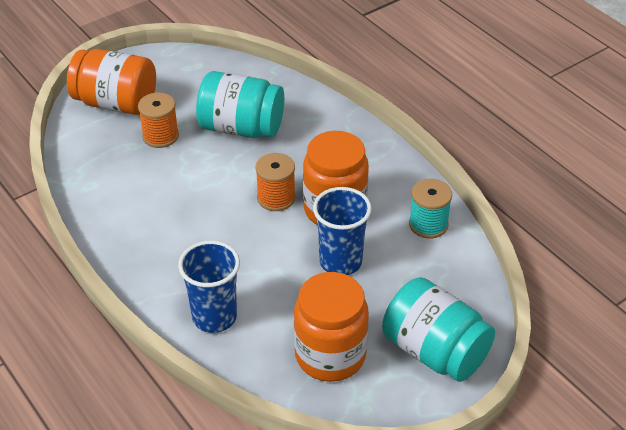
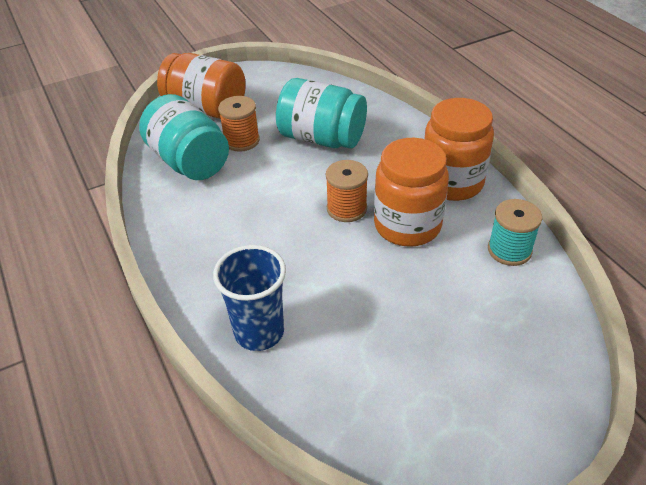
camera: 10 degrees right, 0 degrees up
(330, 355) = (384, 393): orange jar -> orange jar (452, 182)
(340, 262) = (408, 283): blue cup -> none
(434, 351) = (511, 402): turquoise jar -> turquoise jar (189, 161)

